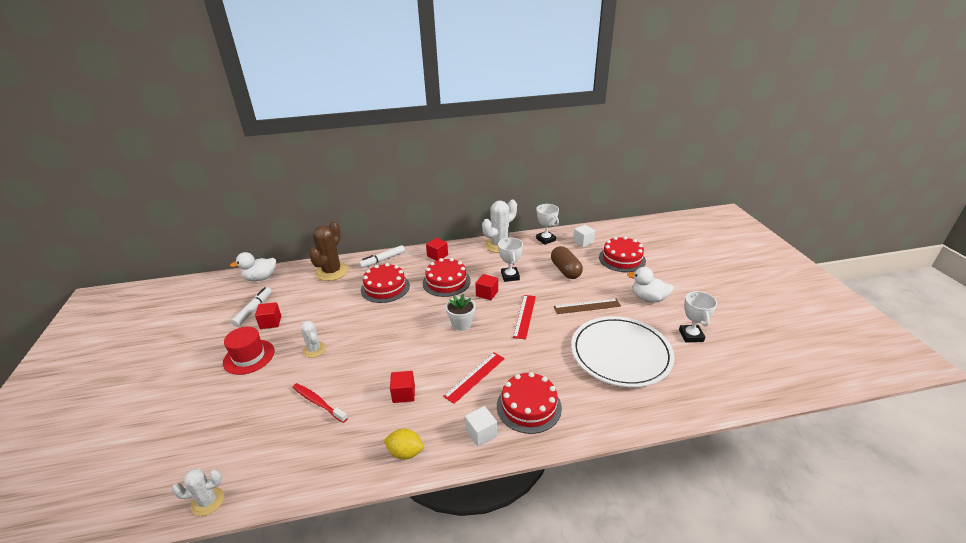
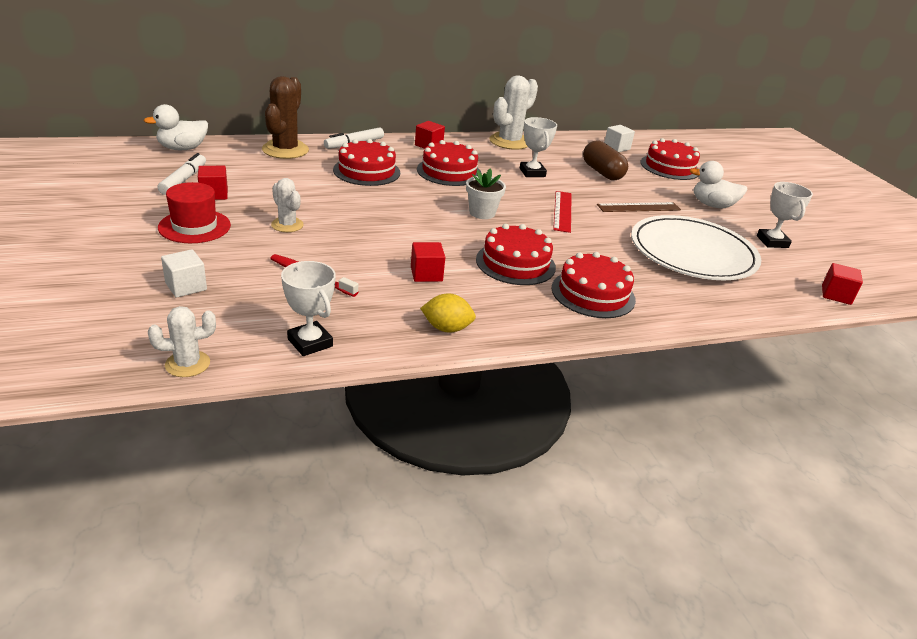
camera: 10 degrees left, 0 degrees up
(475, 377) = (515, 263): red ruler -> red cake
(481, 433) = (540, 315): white cube -> white cube (186, 286)
(487, 293) = (507, 187): red cube -> red cube (836, 295)
(546, 239) = (568, 141): white trophy -> white trophy (310, 343)

